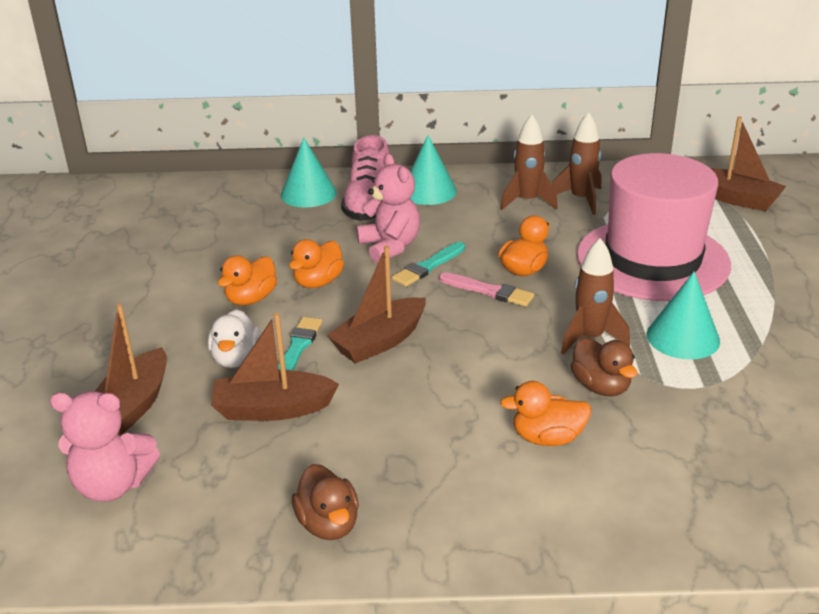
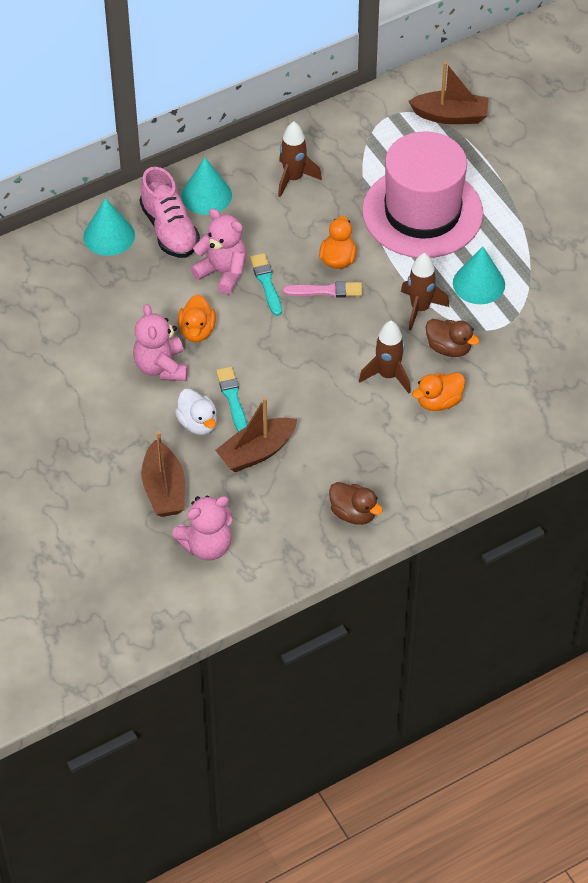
camera: 30 degrees left, 20 degrees up
(251, 299) = (161, 367): orange duck -> pink teddy bear
(380, 341) = (283, 368): brown boat -> none
(428, 266) = (266, 283): turquoise brush -> turquoise brush turned 150 degrees clockwise
(581, 199) = (334, 160): brown rocket -> brown rocket (388, 375)

